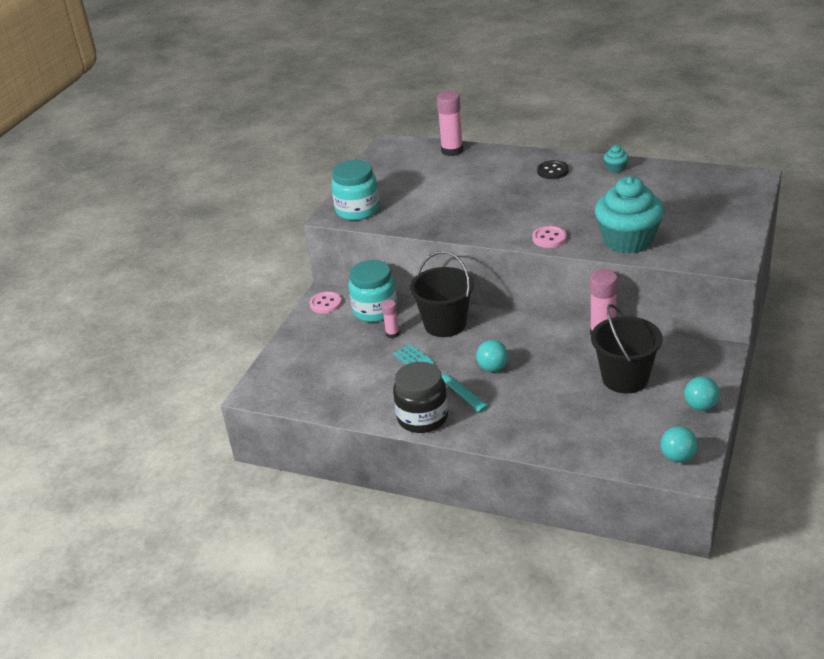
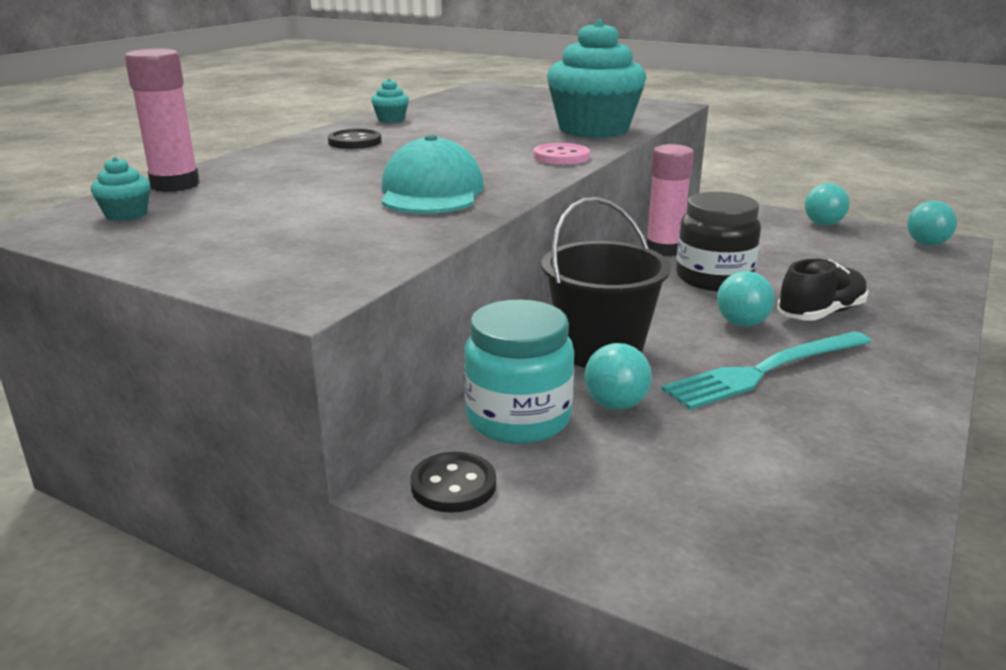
camera: 85 degrees left, 10 degrees down
(325, 304) = (453, 485): pink button -> black button
(357, 210) = (313, 269): turquoise jar -> none
(392, 334) = (615, 405): pink glue stick -> turquoise ball
(408, 155) = (126, 215): none -> turquoise cupcake
(422, 418) = (897, 395): black jar -> black jar (713, 278)
(464, 213) = (431, 192): none -> turquoise cap
(518, 397) = (820, 313): none -> black shoe
(625, 378) = (768, 249): black bucket -> none

